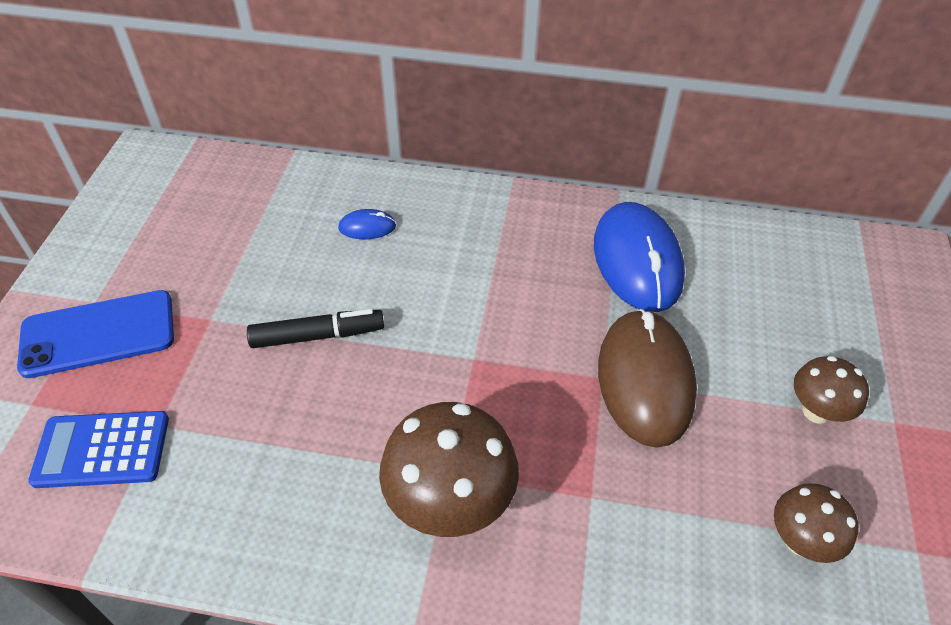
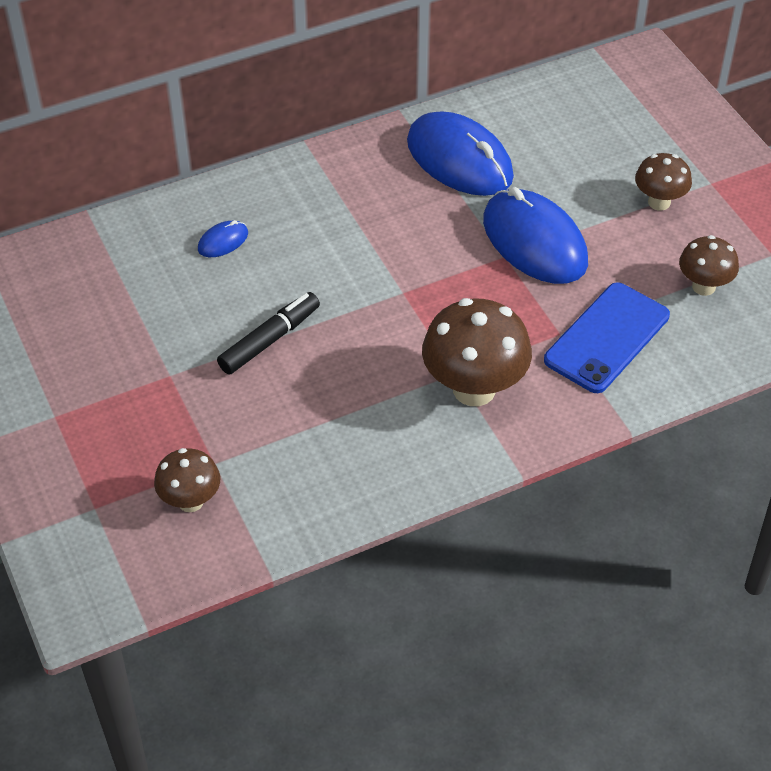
camera: 35 degrees left, 0 degrees up
(98, 334) = (88, 435): blue phone -> blue phone (606, 338)
(102, 450) = (190, 501): blue calculator -> brown mushroom
(645, 380) = (534, 241): brown mouse -> blue mouse

